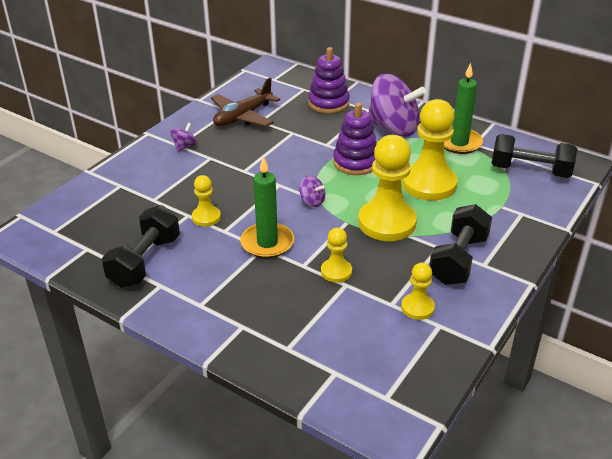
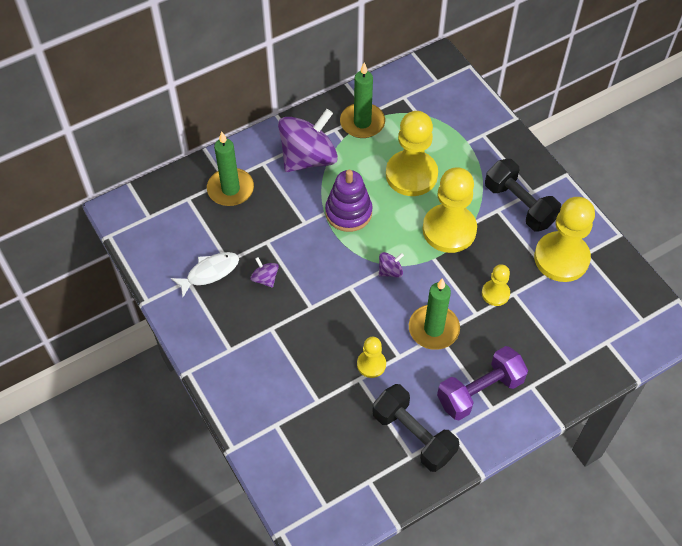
camera: 65 degrees left, 20 degrees up
(185, 146) = (236, 344): purple spinning top -> purple spinning top (265, 278)
(215, 291) = (480, 391): none -> purple dumbbell
(243, 116) = (209, 272): brown plane -> white fish
(328, 103) = (230, 189): purple stacking toy -> green candle
(417, 308) = (561, 258): yellow pawn -> yellow pawn, size x1.99
(530, 171) = (430, 97): black dumbbell -> none

